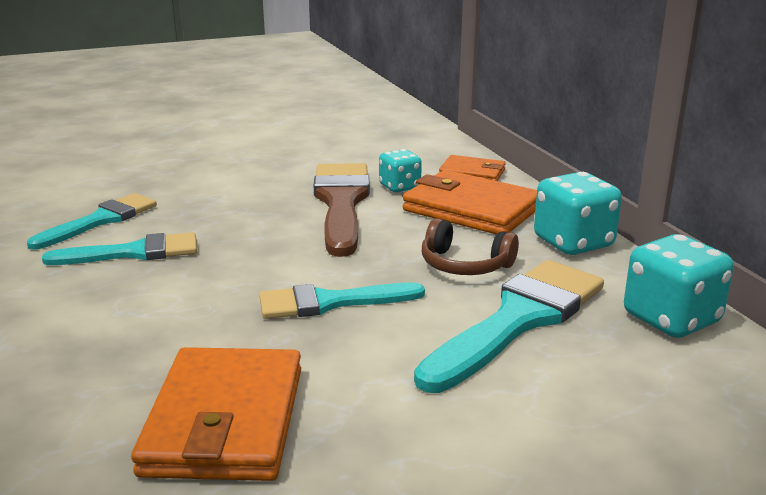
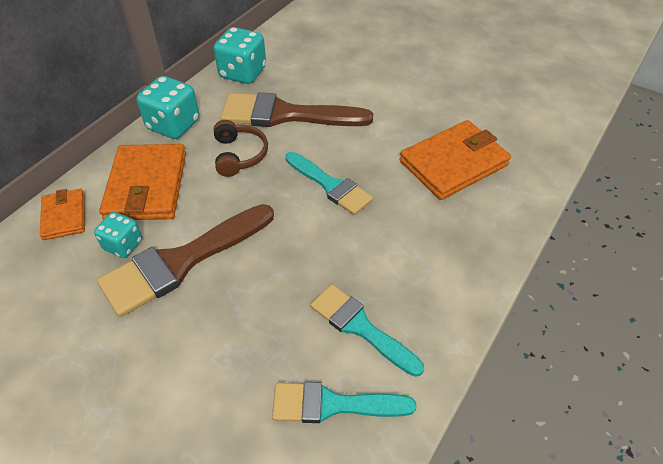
camera: 125 degrees left, 25 degrees up
(518, 320) = (286, 115): turquoise brush -> brown brush

